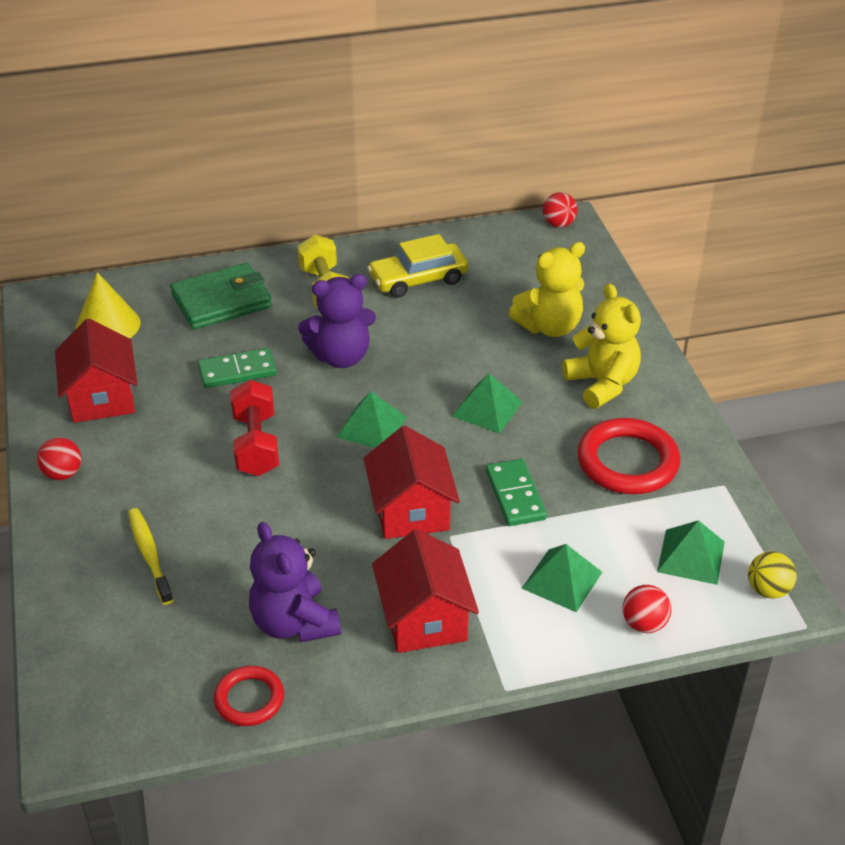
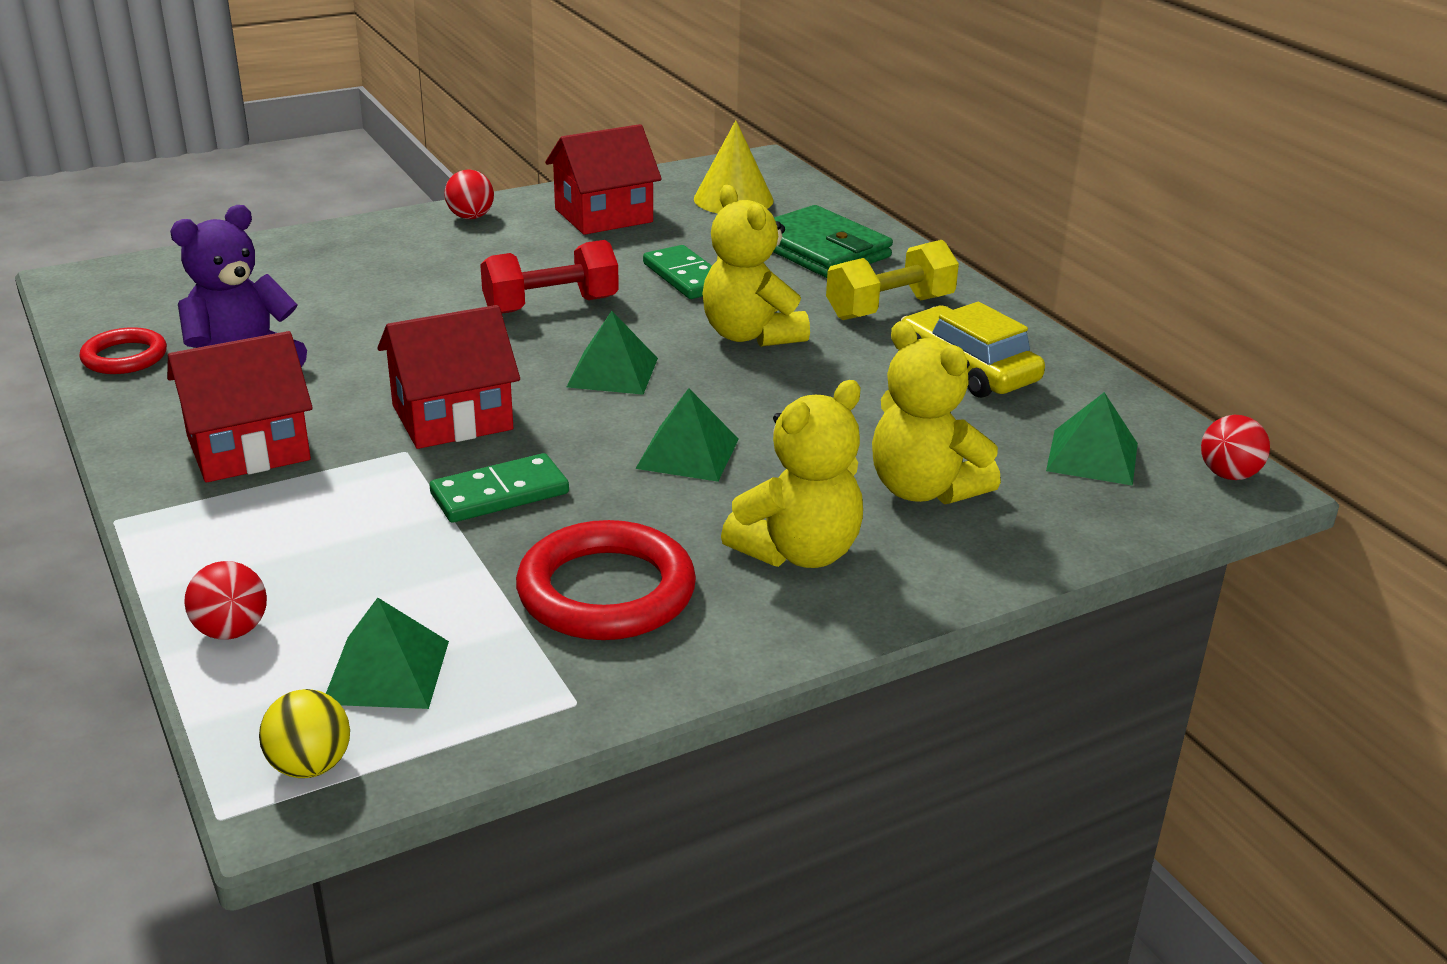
camera: 75 degrees right, 10 degrees down
(149, 555) = (349, 276): yellow toothbrush -> none
(341, 357) = (750, 335): purple teddy bear -> yellow teddy bear
(562, 580) = (324, 548): green pyramid -> green pyramid (1092, 457)

